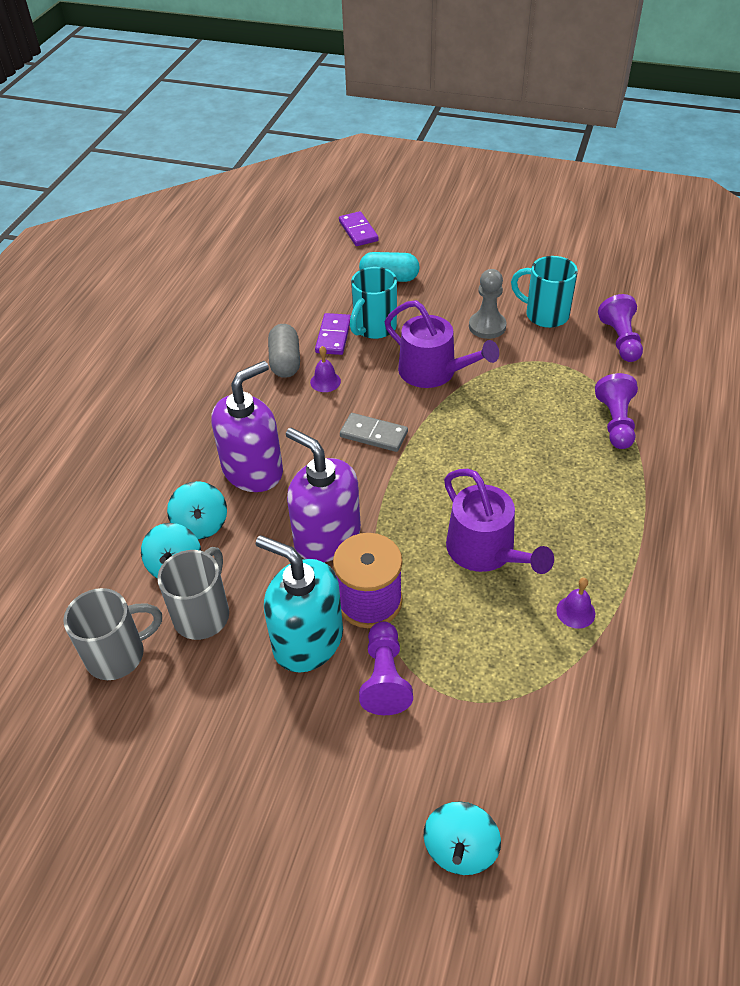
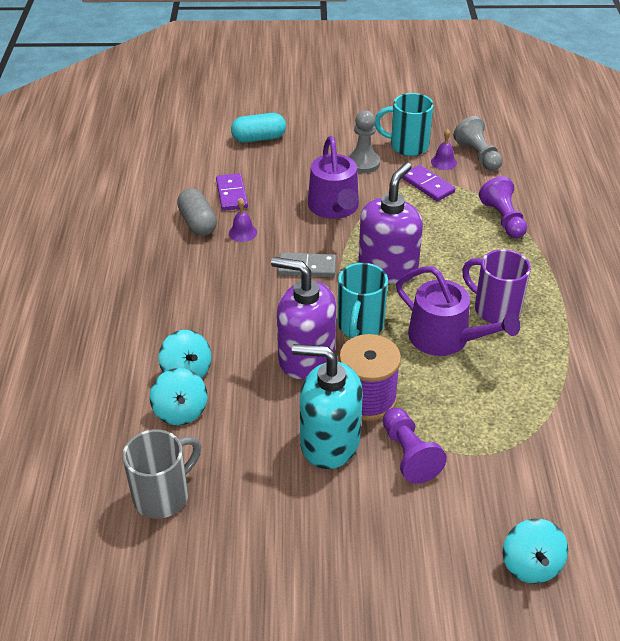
camera: 20 degrees left, 5 degrees down
(203, 614) = (225, 444): grey mug -> none
(253, 470) = (213, 317): purple soap dispenser -> purple soap dispenser (388, 267)
(358, 231) = (211, 103): purple domino -> purple domino (428, 185)
(374, 328) = (265, 181): turquoise mug -> turquoise mug (360, 326)
(433, 372) = (334, 207): purple watering can -> purple watering can turned 60 degrees clockwise
(558, 529) = (495, 309): none -> purple mug
(575, 612) = (538, 368): purple bell -> purple bell (443, 162)
(620, 340) = (478, 155): purple pawn -> grey pawn

